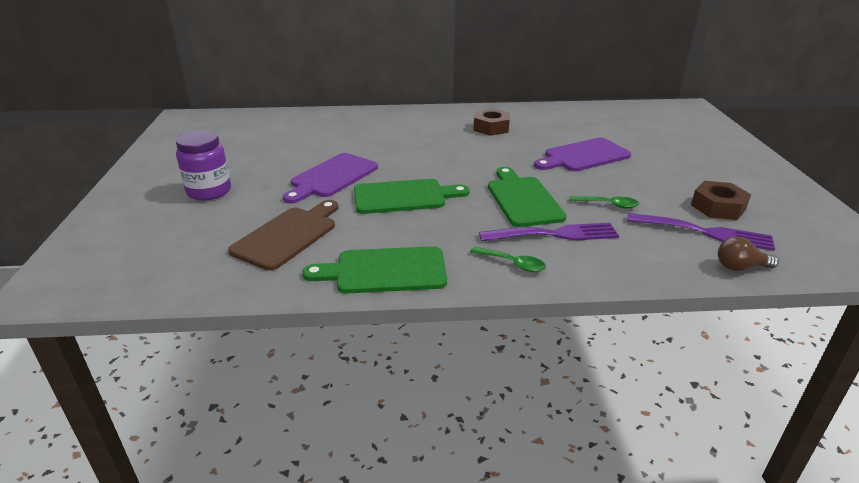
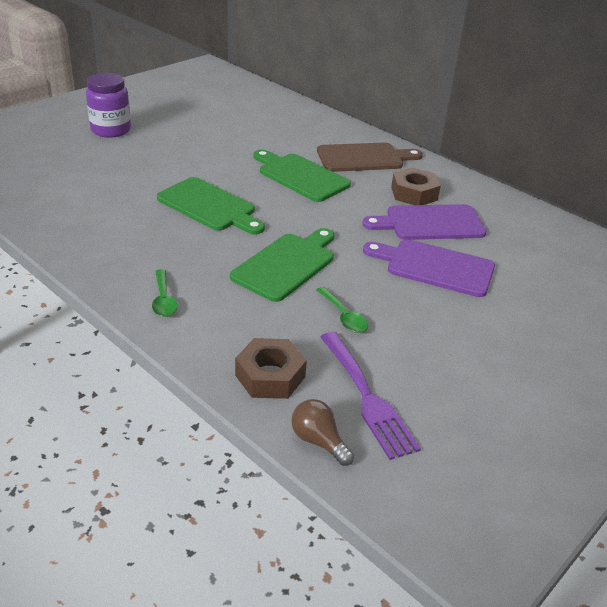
camera: 45 degrees right, 5 degrees up
(287, 235) = (88, 186): brown cutting board -> brown cutting board (364, 158)
(332, 177) = (198, 163): purple cutting board -> purple cutting board (430, 223)
(385, 271) = (85, 246): green cutting board -> green cutting board (300, 176)
(555, 234) = (242, 304): purple fork -> none
(718, 207) = (442, 392): brown nut -> brown nut (270, 376)

